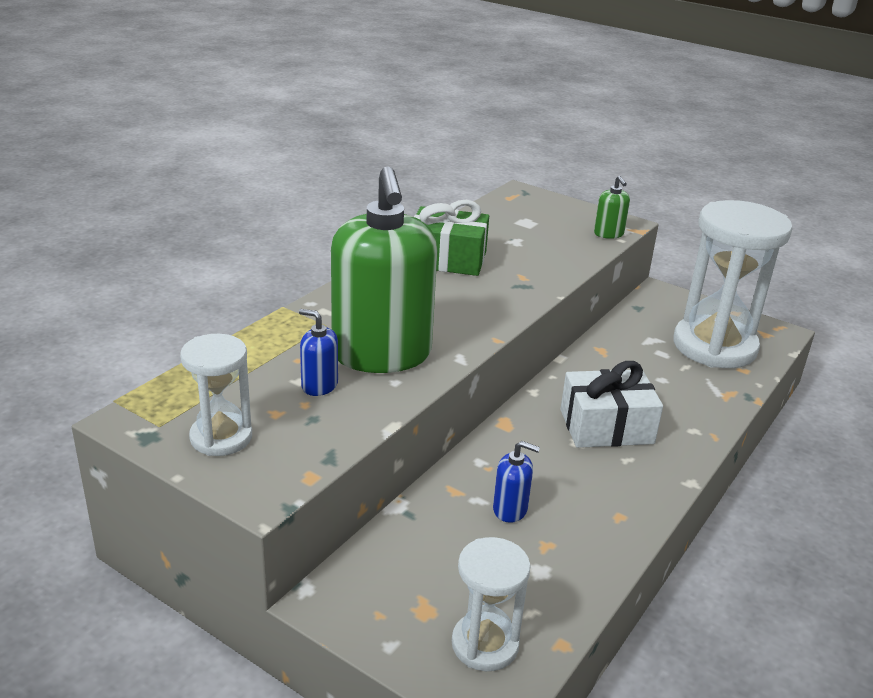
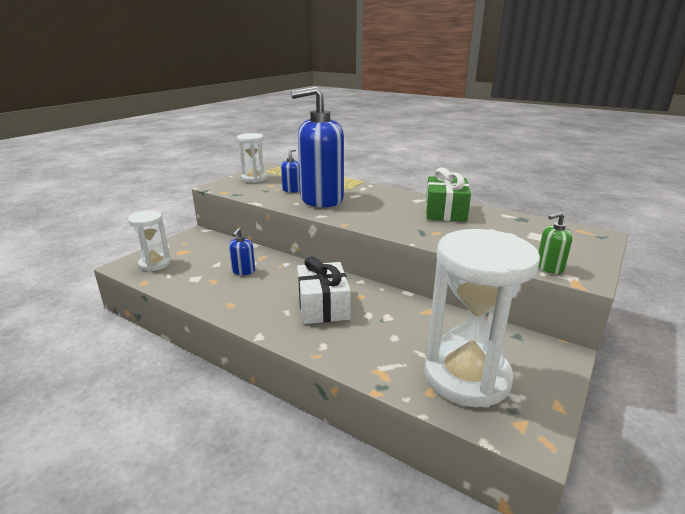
camera: 90 degrees right, 5 degrees down
(382, 354) = (321, 199): green soap dispenser -> blue soap dispenser

